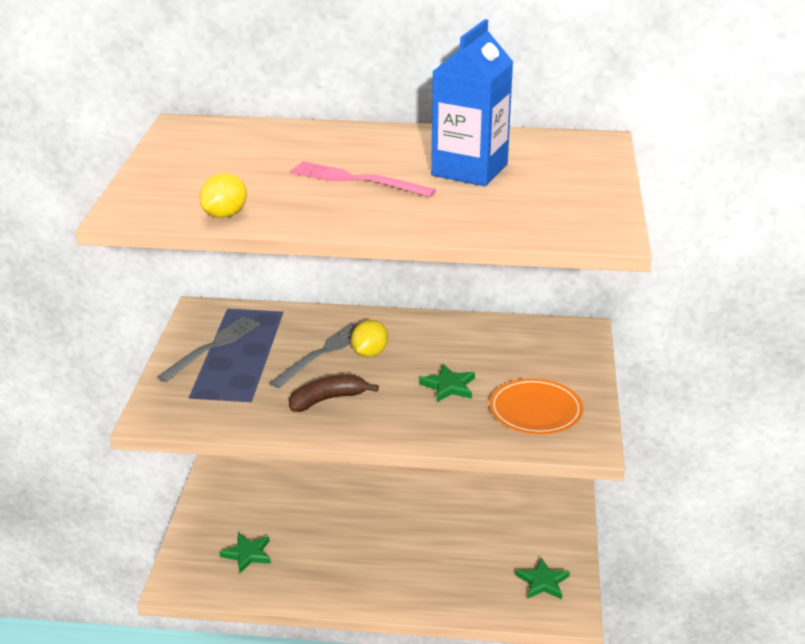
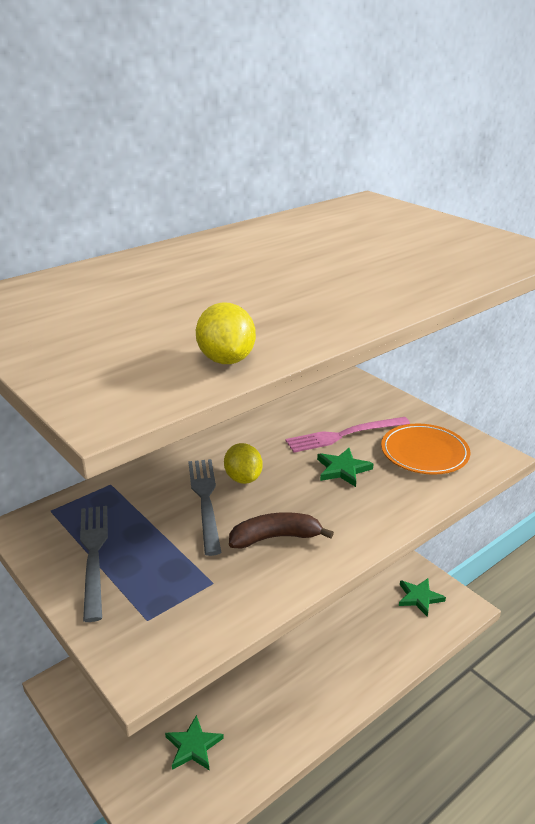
camera: 45 degrees left, 0 degrees up
(327, 400) = (275, 537): brown banana -> brown banana turned 60 degrees clockwise
(357, 180) = (271, 283): pink fork -> pink fork (344, 435)
(469, 170) = (336, 245): blue carton -> none

